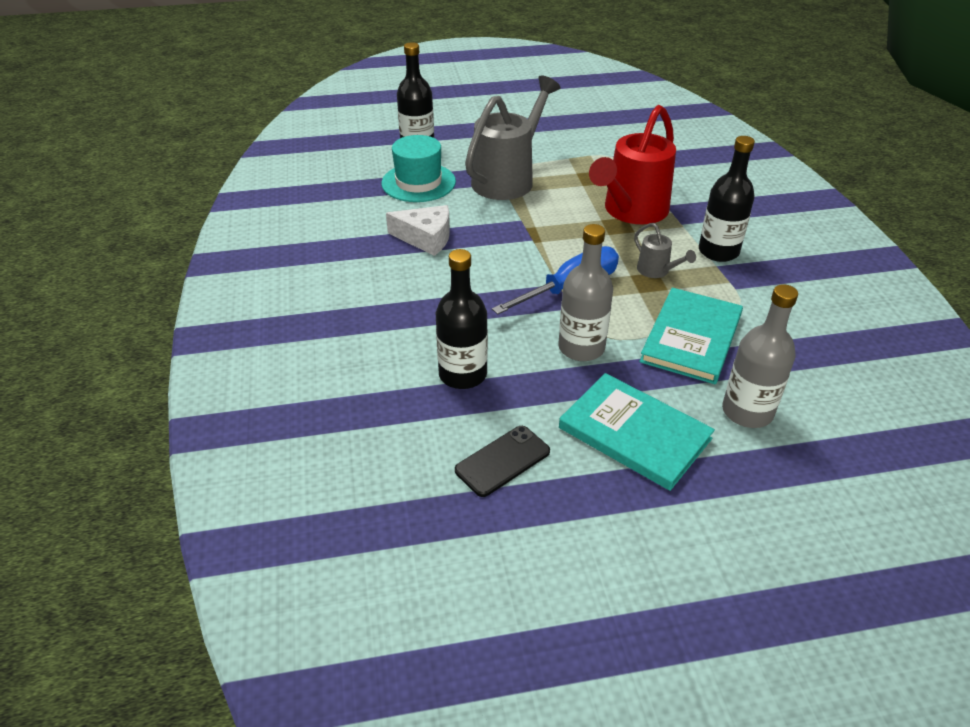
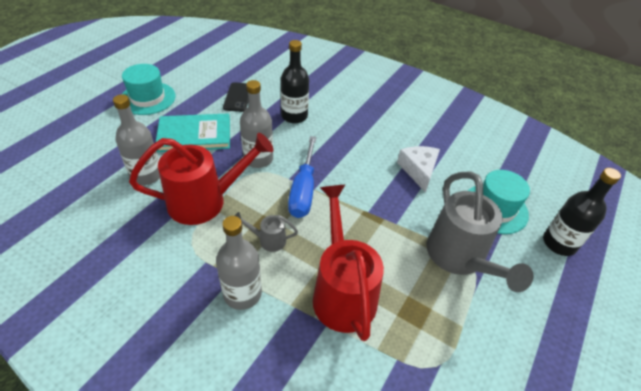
camera: 130 degrees right, 5 degrees up
(426, 238) = (418, 170): white cheese -> white cheese turned 120 degrees clockwise
(659, 566) = (147, 98): none -> turquoise hat
(691, 338) = (206, 201): turquoise book -> red watering can
(718, 251) = (242, 293): black bottle -> grey bottle

